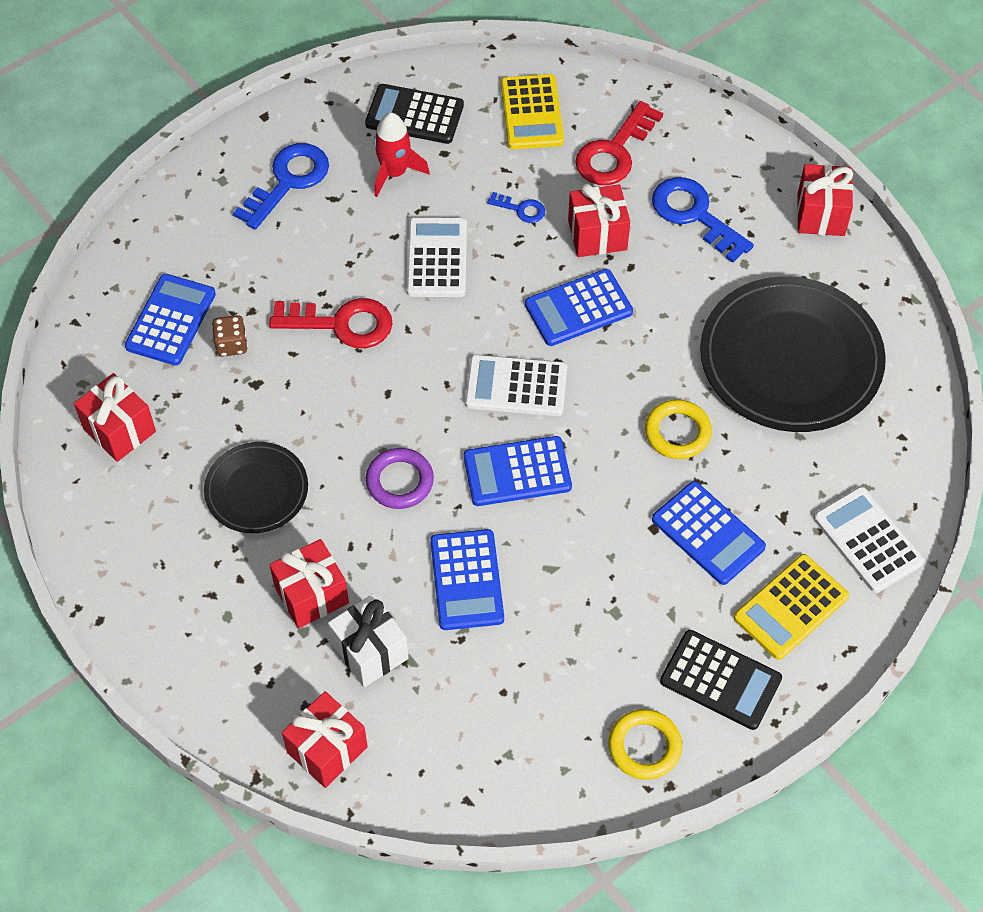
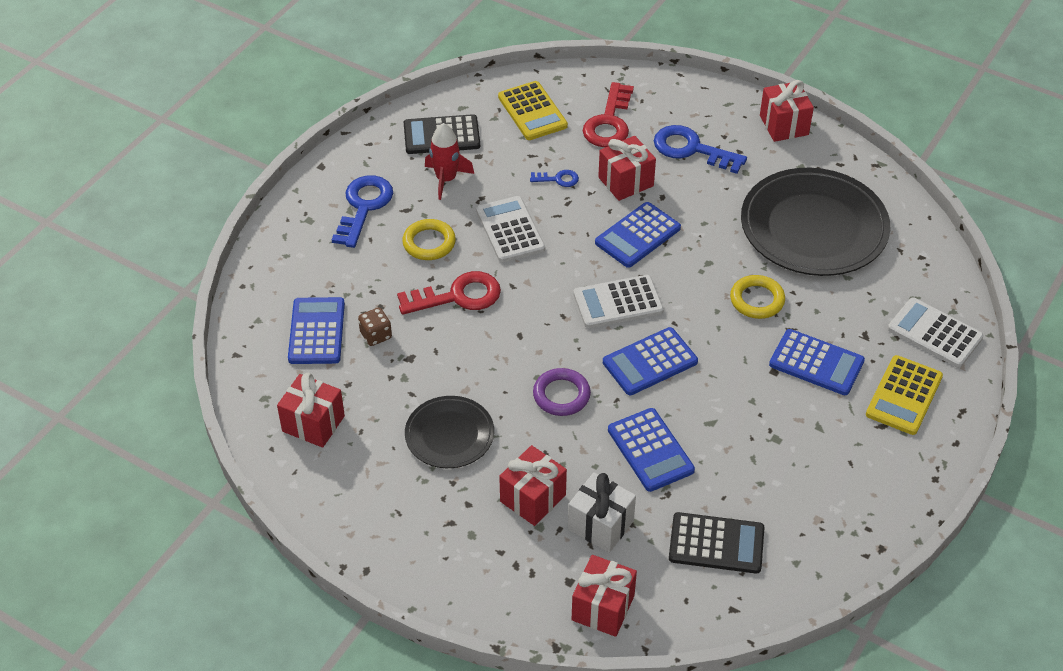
camera: 20 degrees left, 10 degrees down
(644, 746) = (848, 526): yellow ring -> yellow ring (429, 243)
(720, 680) = (879, 462): black calculator -> black calculator (716, 544)

